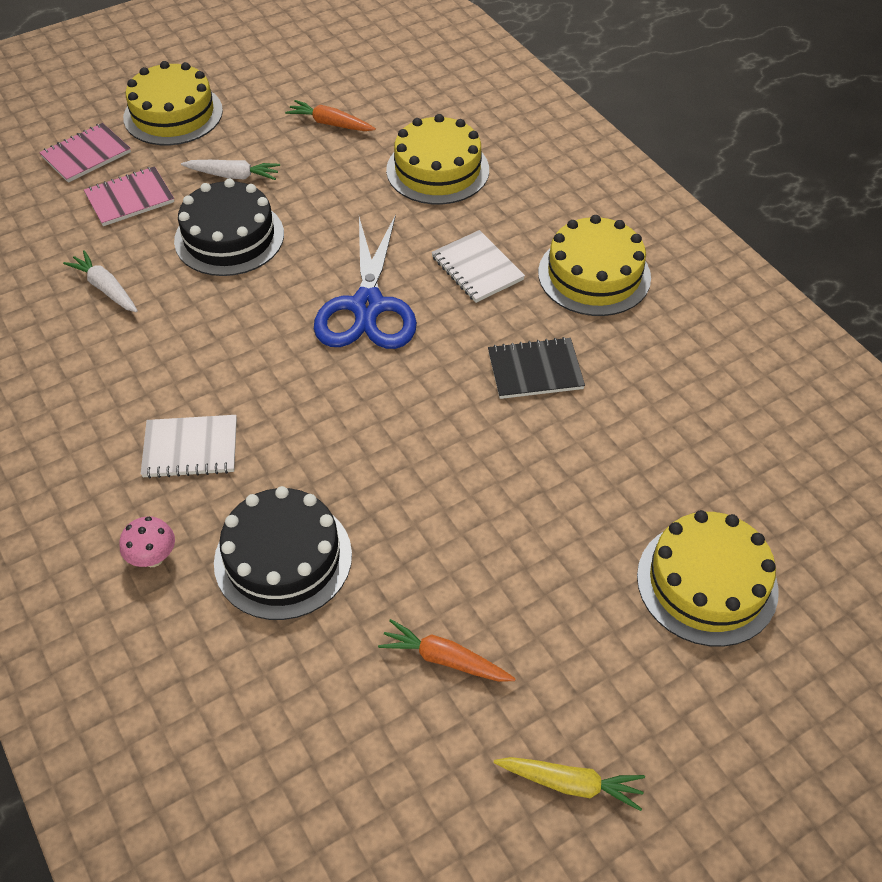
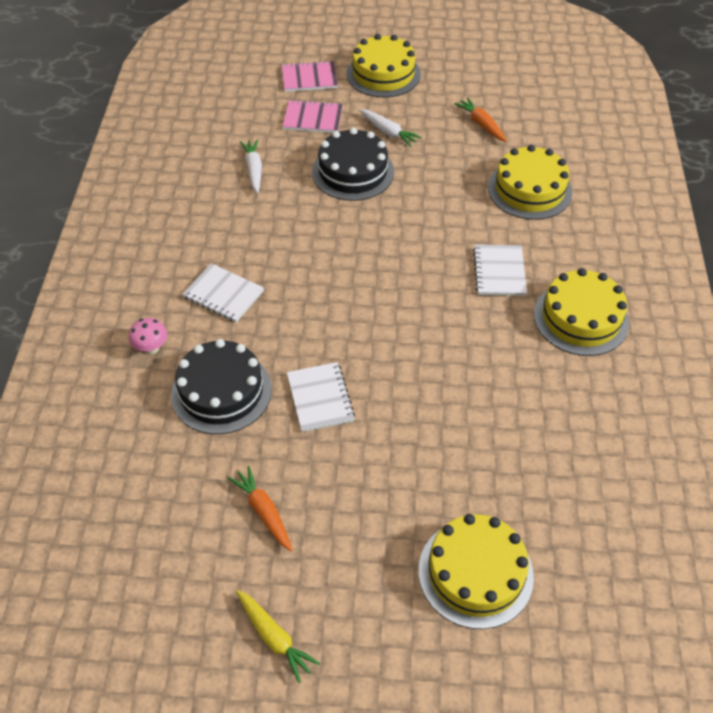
camera: 35 degrees right, 0 degrees up
(367, 306) = (403, 261): blue scissors -> none
(402, 501) = (320, 398): none -> white notebook
(535, 370) = (480, 362): black notebook -> none

